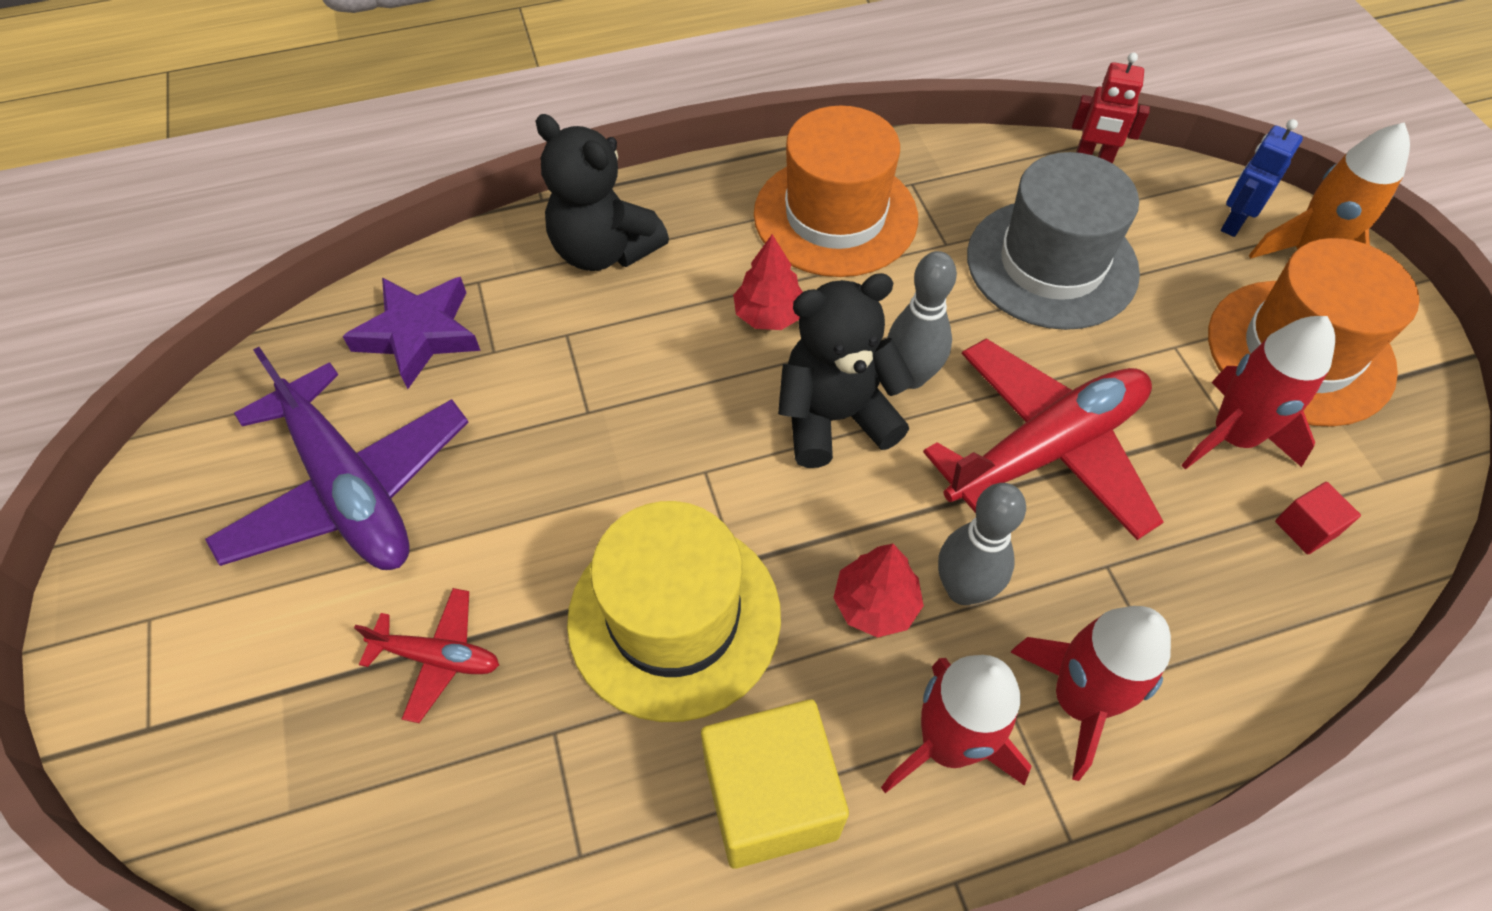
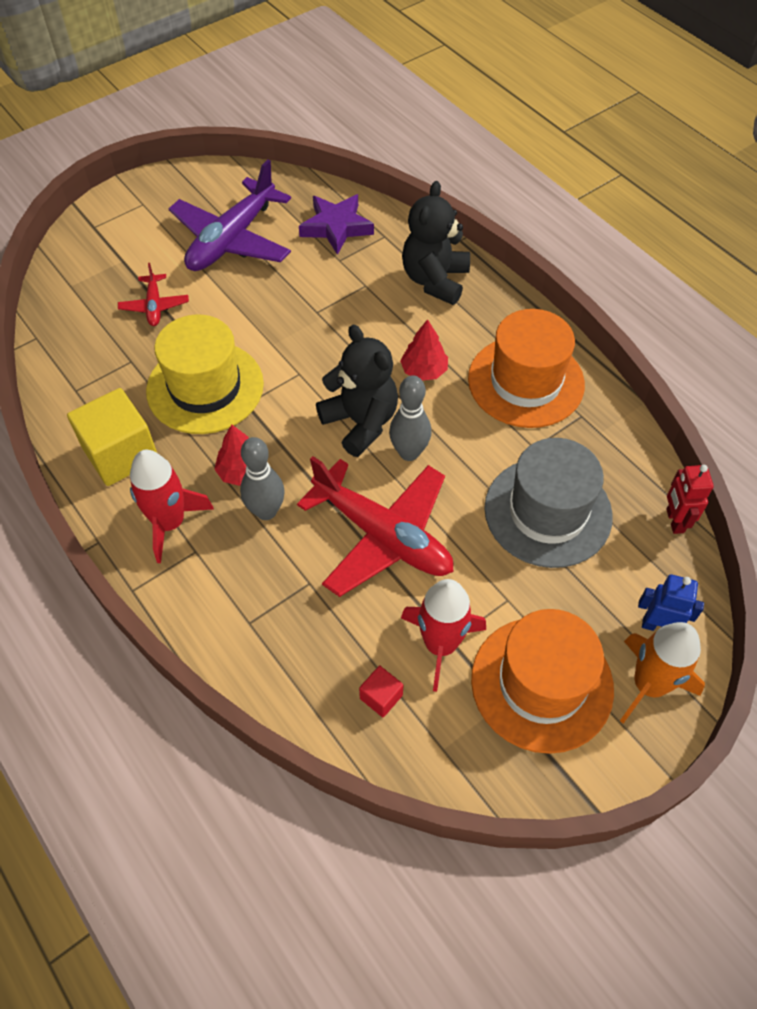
camera: 70 degrees right, 0 degrees up
(1078, 700) = (214, 581): red rocket -> none

